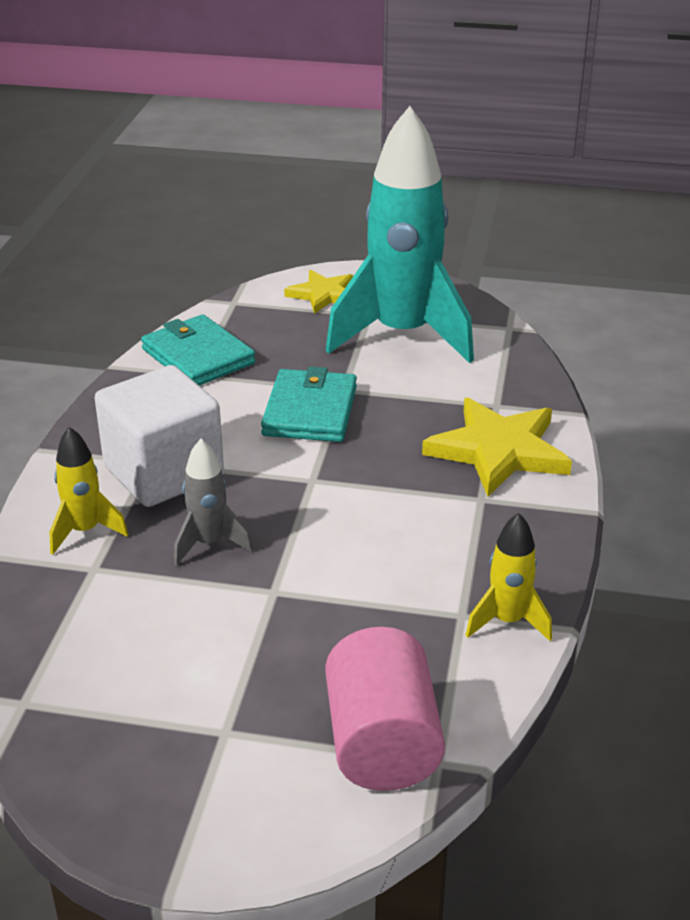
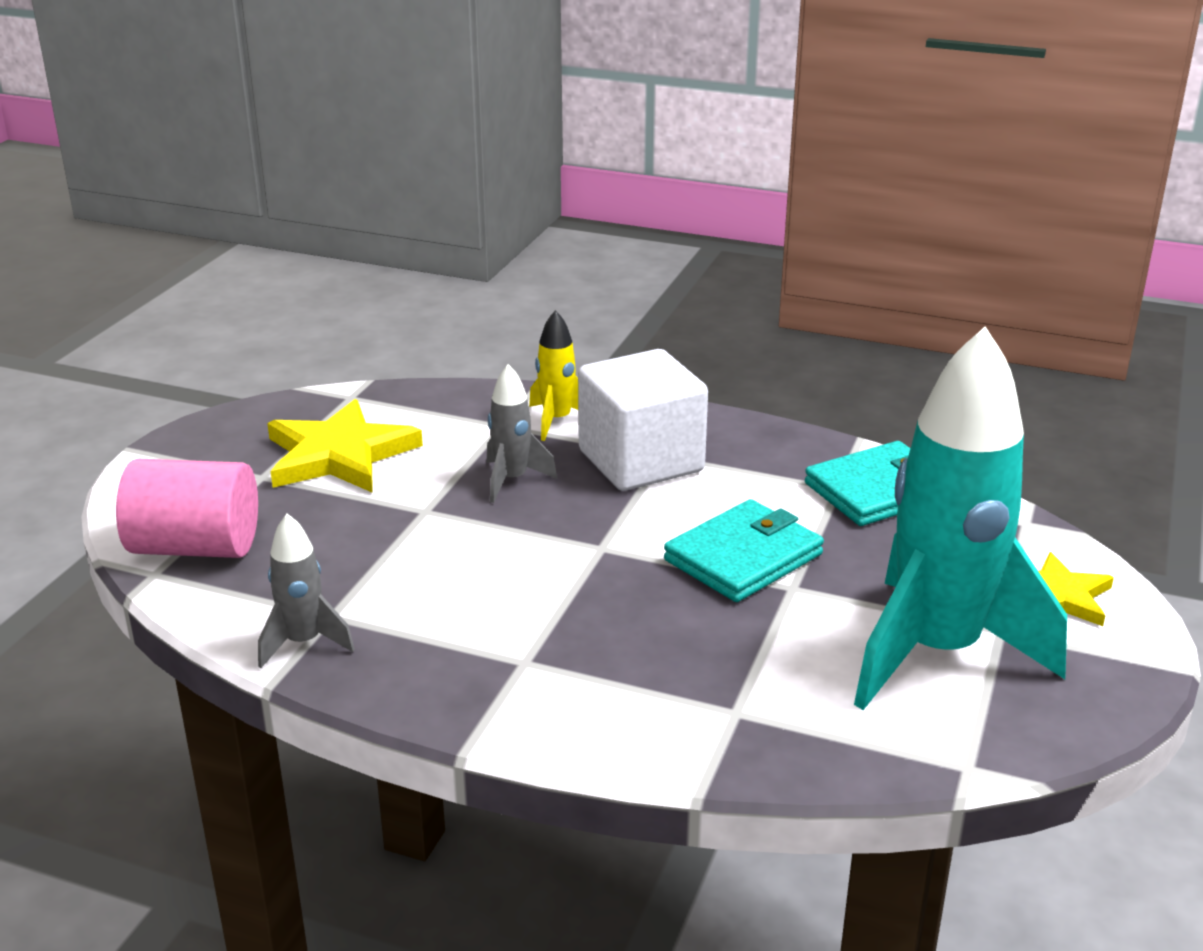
camera: 100 degrees right, 5 degrees down
(310, 411) = (743, 557): turquoise wallet -> turquoise wallet turned 60 degrees counterclockwise
(498, 451) = (621, 693): yellow star -> yellow star (339, 455)
(507, 621) = (303, 643): yellow rocket -> grey rocket

